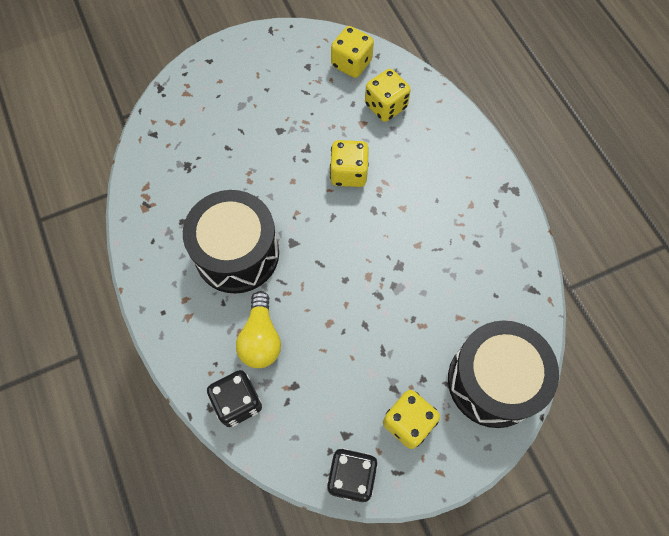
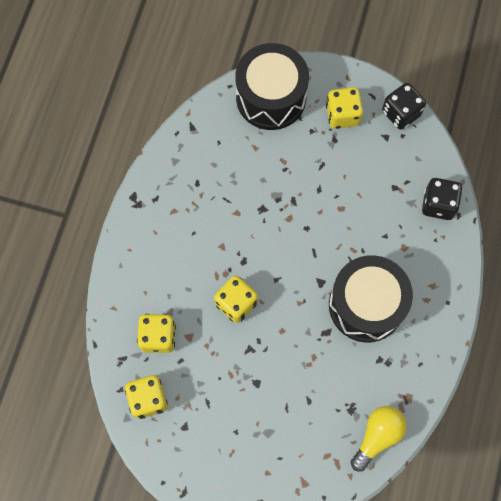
camera: 140 degrees left, 5 degrees up
(261, 338) = (394, 233): yellow light bulb -> yellow light bulb (377, 436)

